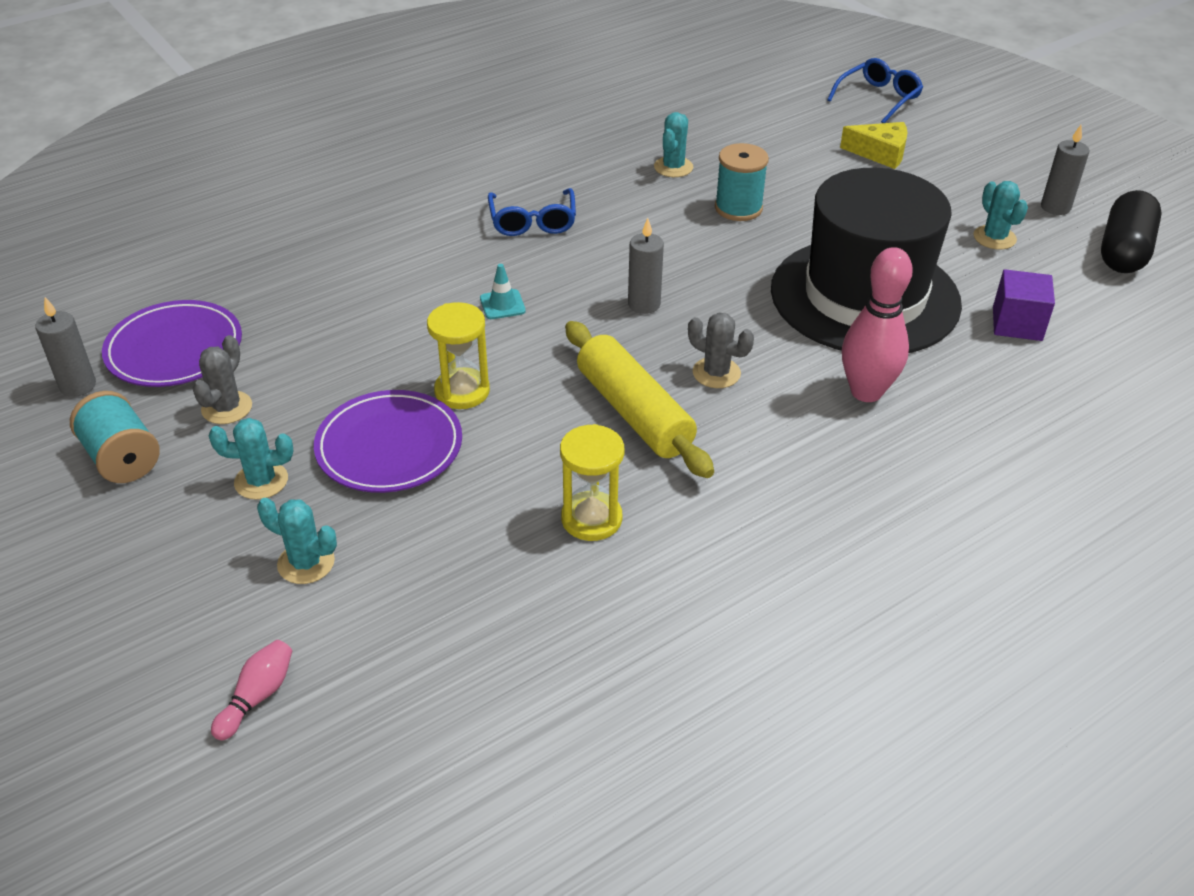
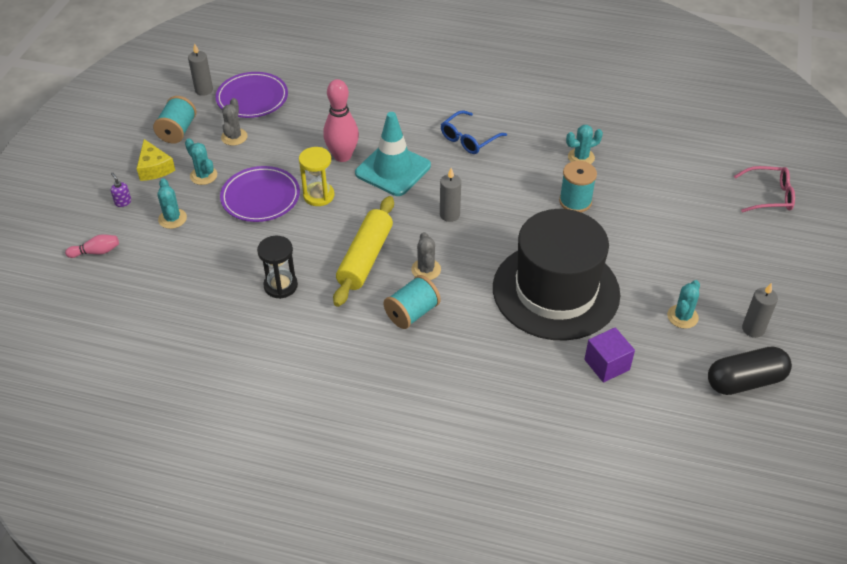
camera: 50 degrees right, 5 degrees up
(187, 603) = (123, 202): none -> purple soap dispenser
(227, 408) = (234, 137): grey cactus -> grey cactus turned 60 degrees counterclockwise
(502, 305) = (393, 169): turquoise traffic cone -> turquoise traffic cone, size x2.46
(591, 519) = (280, 286): yellow hourglass -> black hourglass
(780, 425) = (412, 313): none -> turquoise spool
(866, 392) = (474, 332): pink bowling pin -> pink bowling pin (342, 156)
(878, 98) = (769, 196): blue glasses -> pink glasses
(880, 153) = (707, 227): yellow cheese -> yellow cheese (154, 168)

